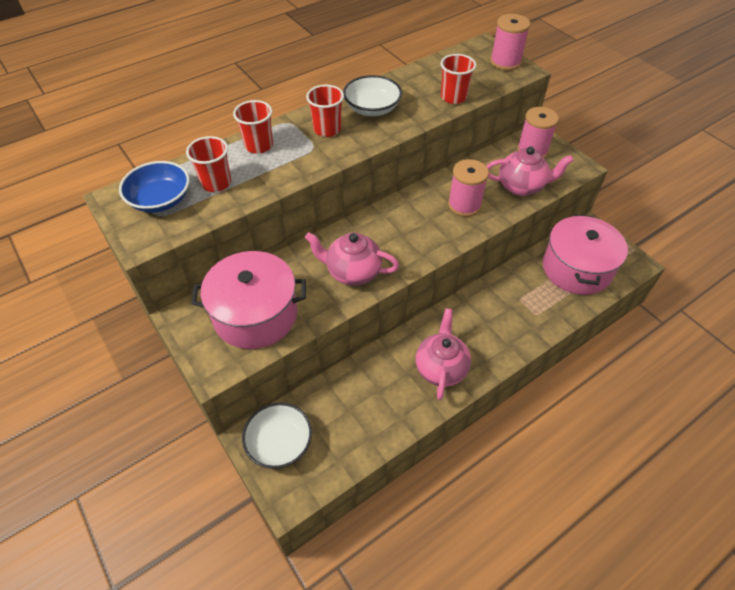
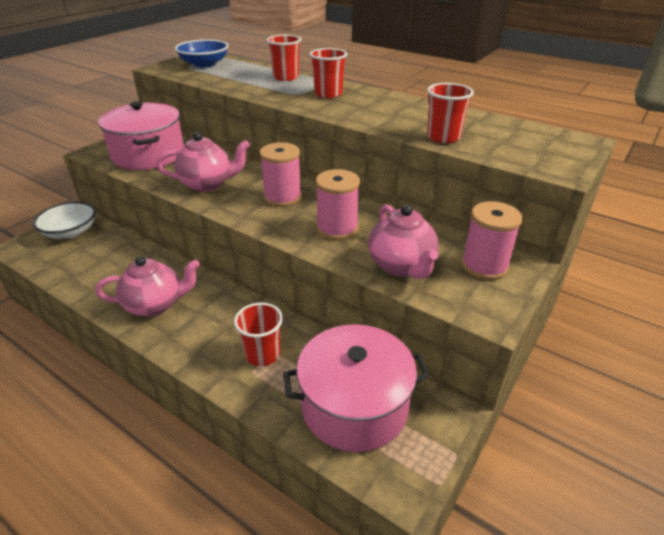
camera: 70 degrees right, 15 degrees down
(216, 183) = (231, 74): red cup -> red cup (262, 354)
(352, 272) = (207, 184): pink teapot -> pink teapot turned 90 degrees clockwise
(372, 108) = (378, 105): white bowl -> none
(505, 62) = (562, 157): pink spool -> pink spool (282, 197)

